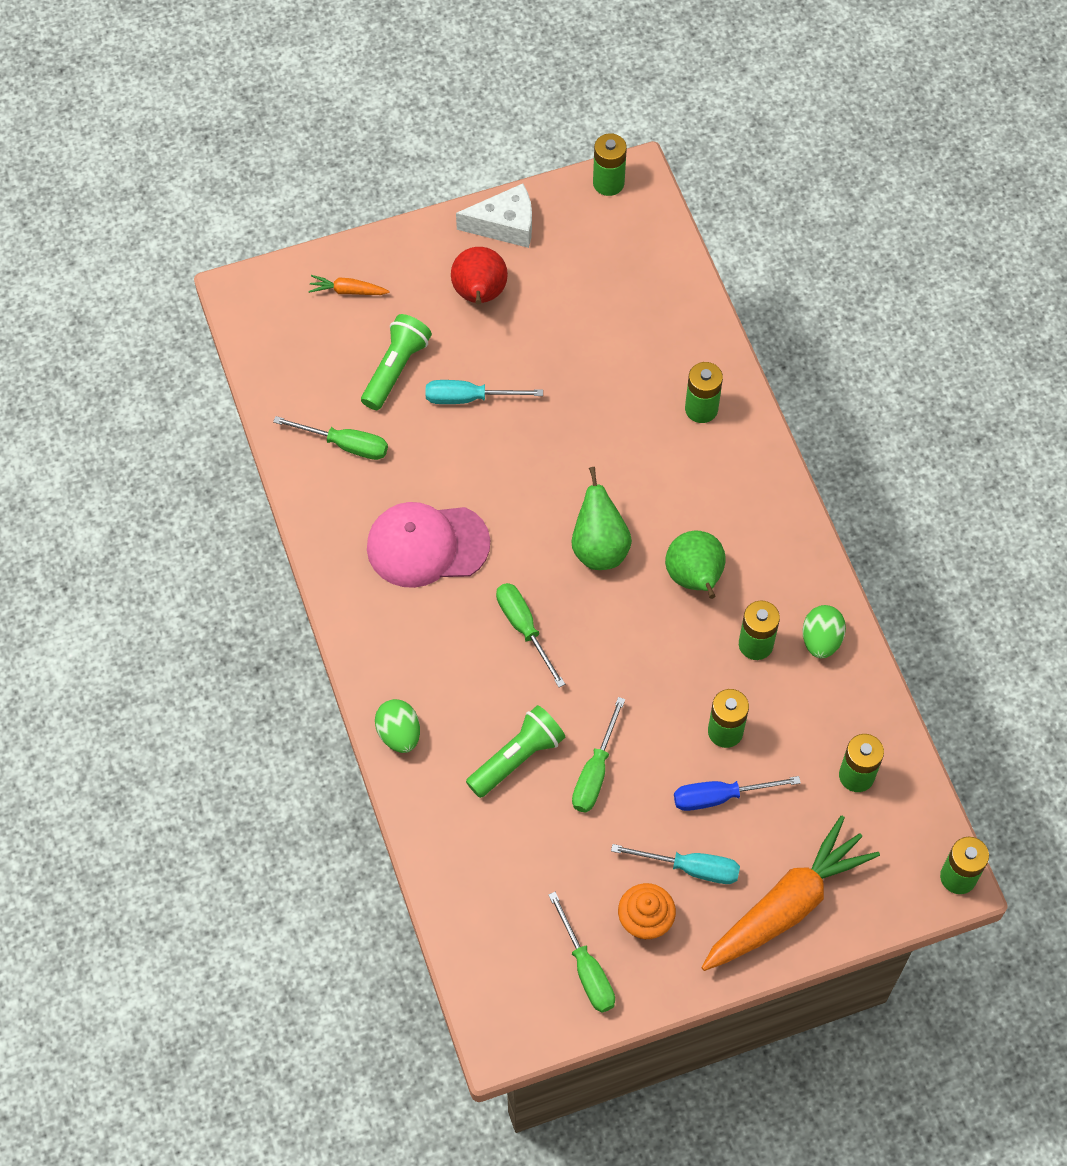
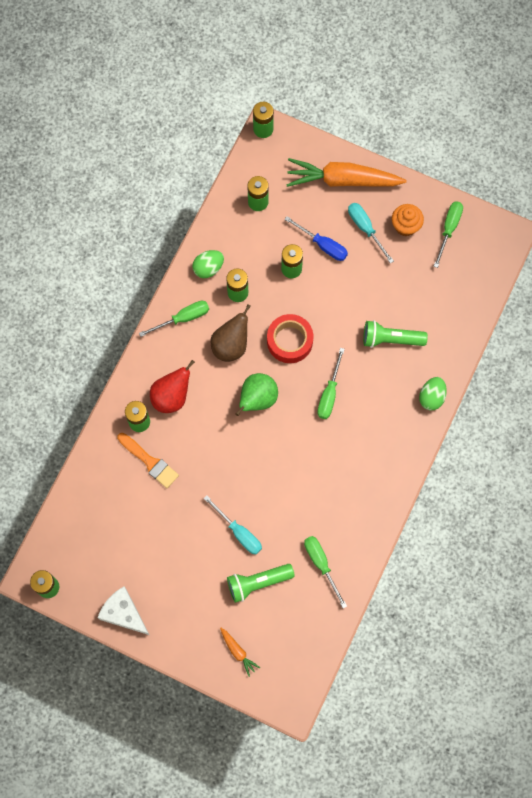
camera: 135 degrees left, 10 degrees up
(427, 545) = (333, 474): pink cap -> none
(479, 295) = (177, 585): red pear -> red pear (172, 397)
(595, 772) = (364, 303): green screwdriver -> green screwdriver (183, 318)
(634, 645) = (289, 341): none -> red tape
(643, 381) = (150, 462): none -> orange brush
(695, 578) = (231, 345): green pear -> brown pear

